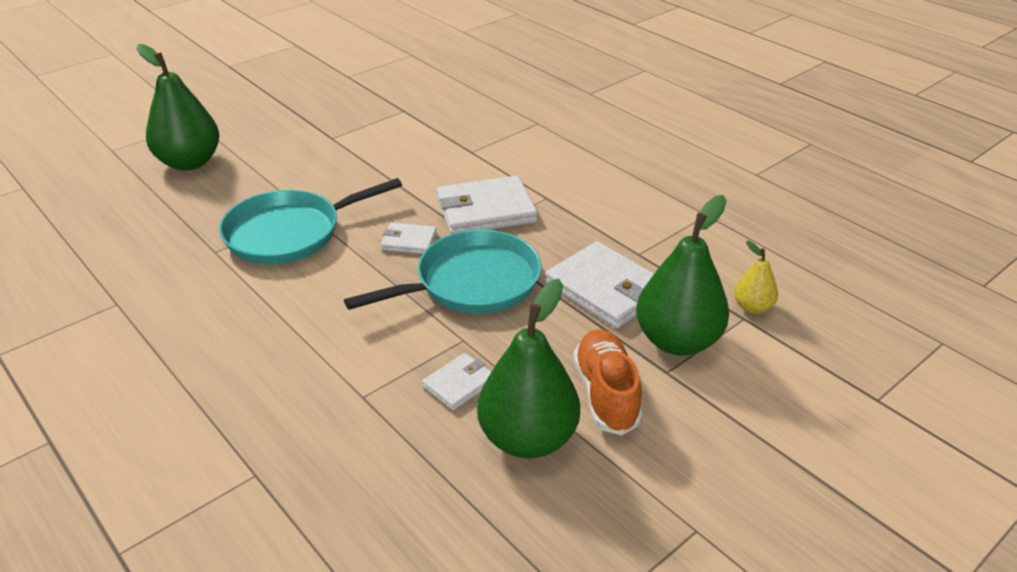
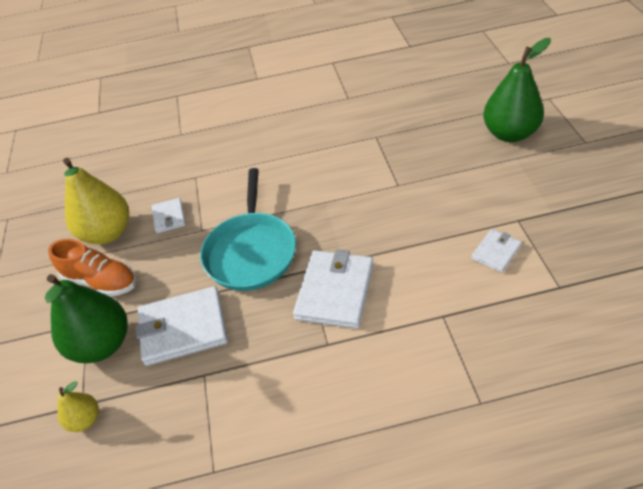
camera: 125 degrees right, 10 degrees up
(289, 233) = (376, 172): turquoise pan -> none
(409, 241) = (324, 231): white wallet -> white wallet (496, 252)
(528, 438) = (107, 233): green pear -> yellow pear

